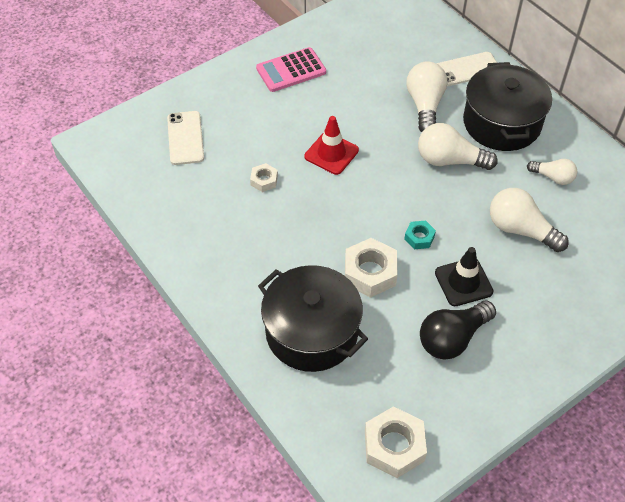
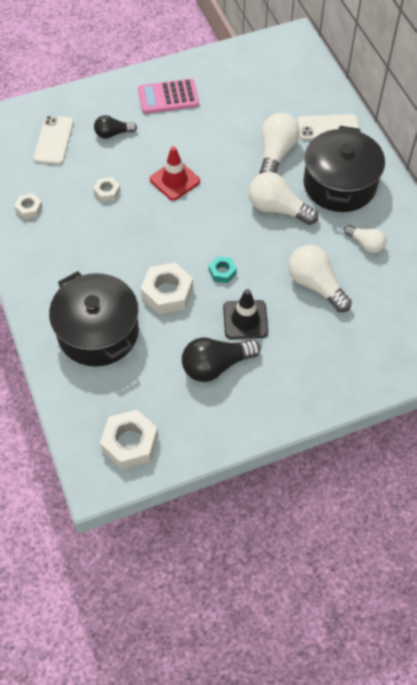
camera: 15 degrees right, 5 degrees up
(185, 216) = (29, 209): none -> white nut
(247, 118) = (113, 133): none -> black light bulb

